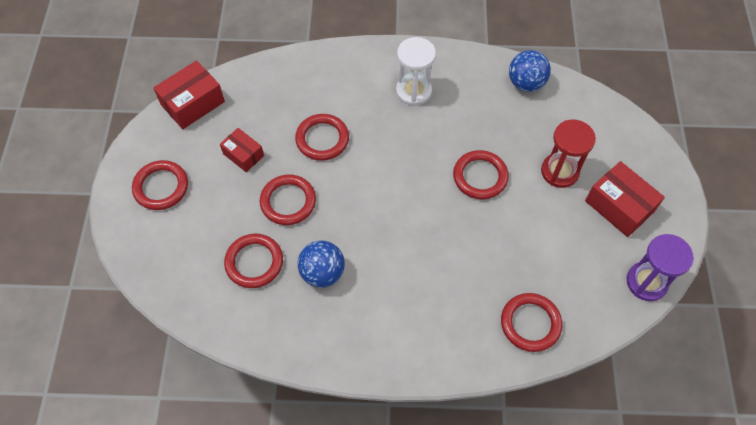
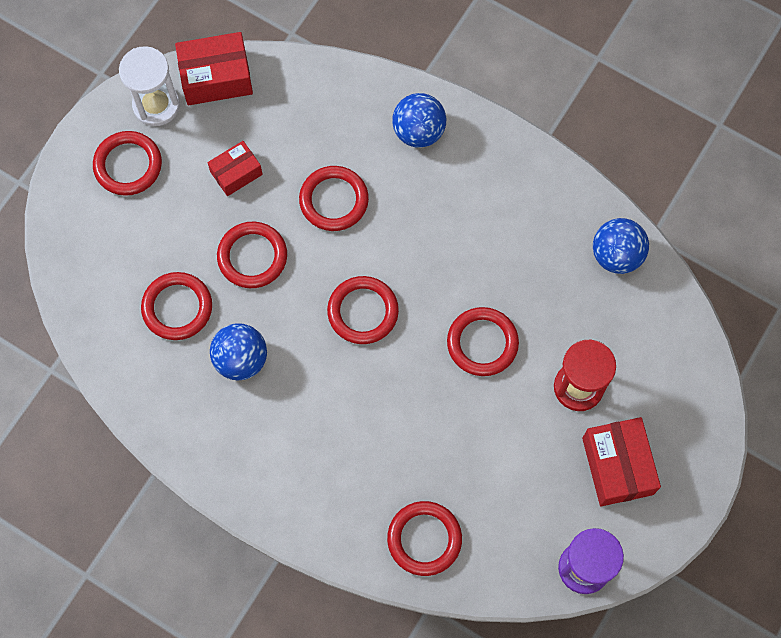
camera: 30 degrees right, 10 degrees up
(243, 155) = (236, 173): red box -> red box turned 75 degrees clockwise
(351, 72) = (418, 131): none -> blue ball
(388, 198) = (363, 311): none -> red ring
(413, 91) = (475, 194): white hourglass -> white hourglass (156, 105)

